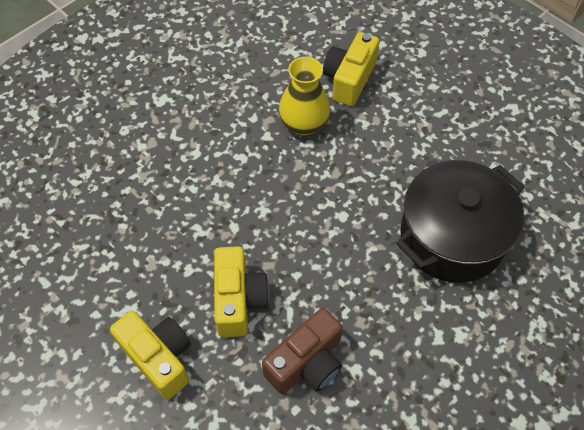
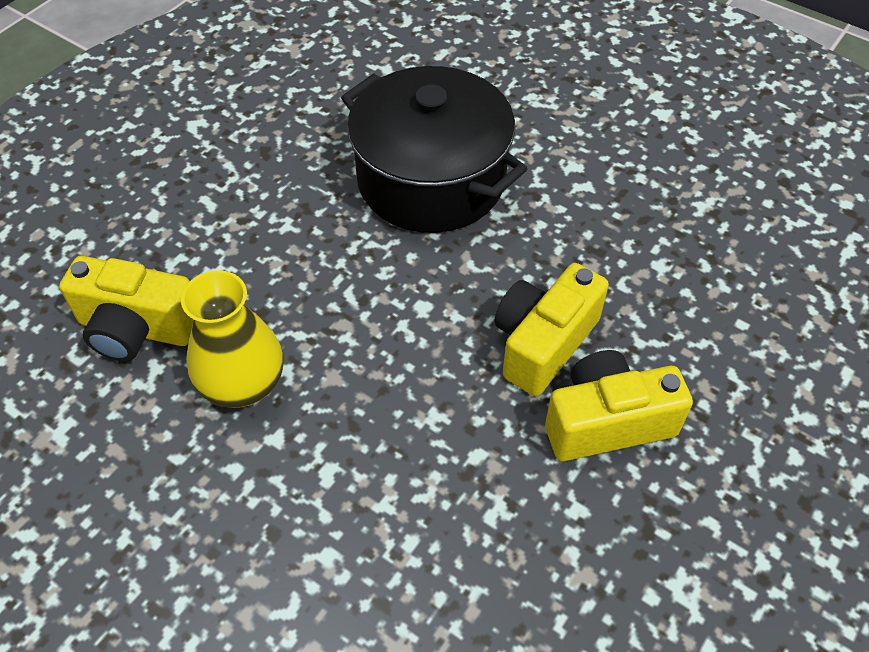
camera: 100 degrees left, 5 degrees down
(159, 358) = (743, 518): yellow camera -> yellow camera (543, 343)
(306, 363) = (672, 320): brown camera -> none

